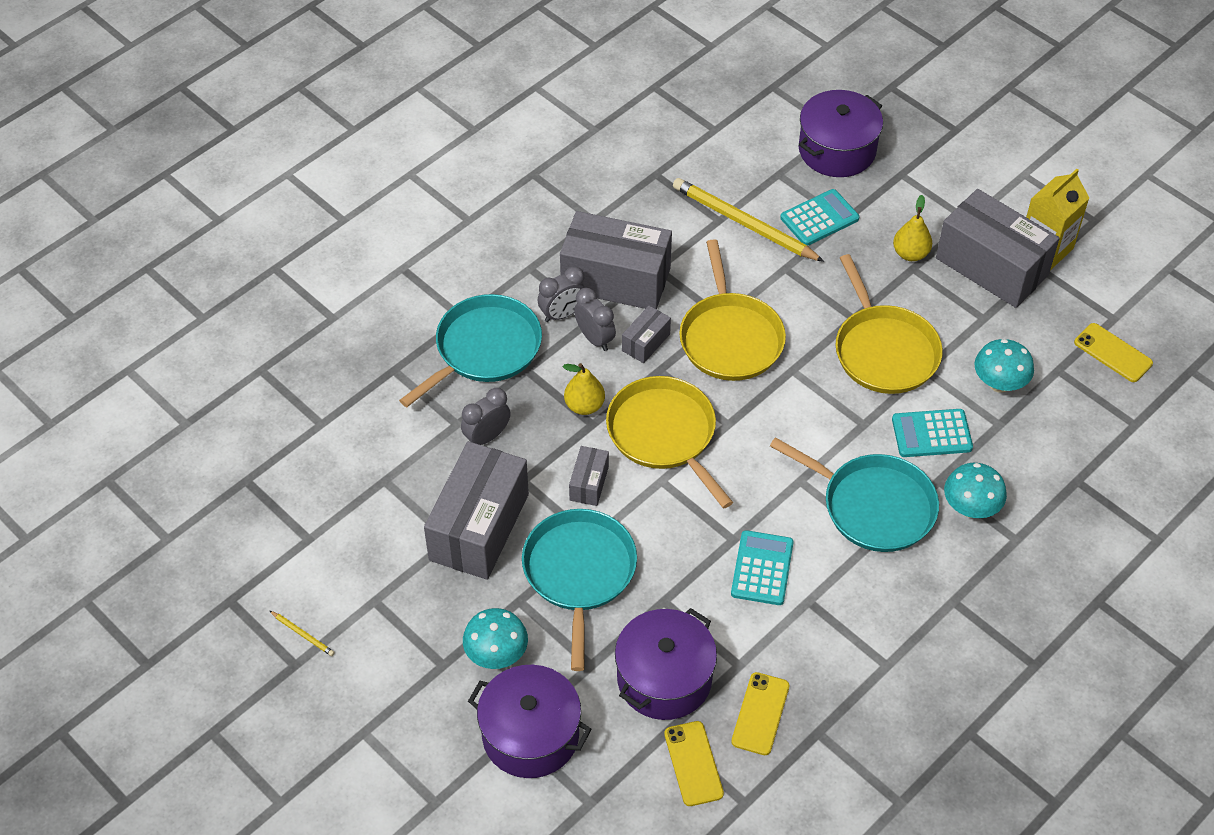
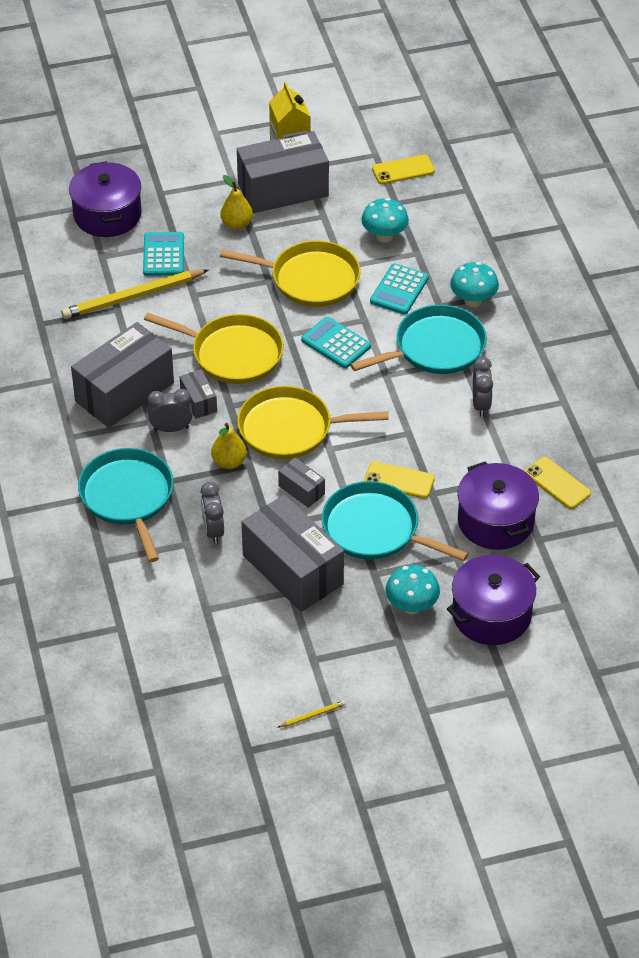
camera: 60 degrees left, 5 degrees down
(562, 314) = (132, 437): grey clock -> grey clock (481, 405)
(693, 763) = (572, 535): yellow phone -> yellow phone (399, 480)
(762, 568) = (443, 429): turquoise calculator -> turquoise calculator (336, 343)

